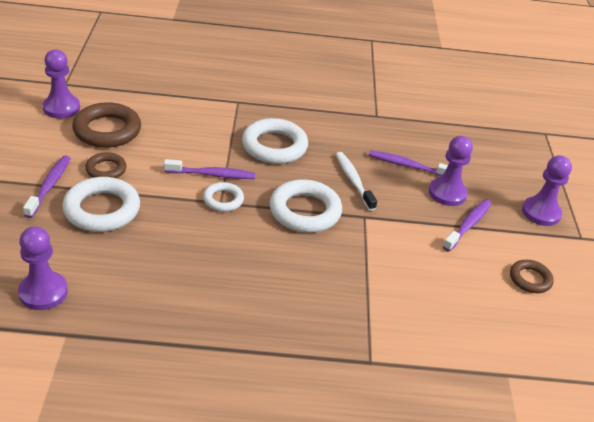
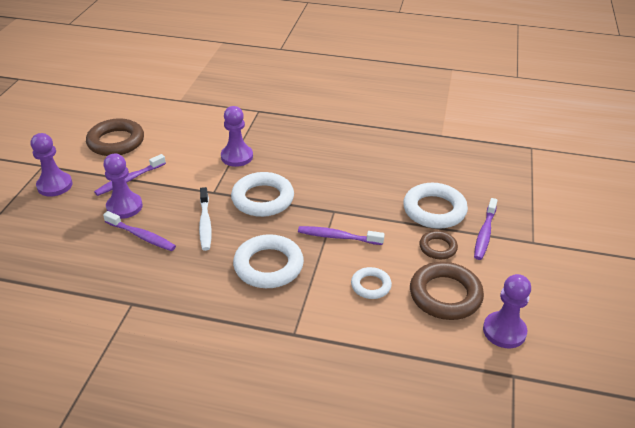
camera: 165 degrees left, 0 degrees up
(43, 292) = (462, 157): purple pawn -> purple pawn (237, 157)
(223, 200) = (331, 212): white ring -> white ring (371, 285)
(530, 279) = (116, 142): brown ring -> brown ring, size x1.78

